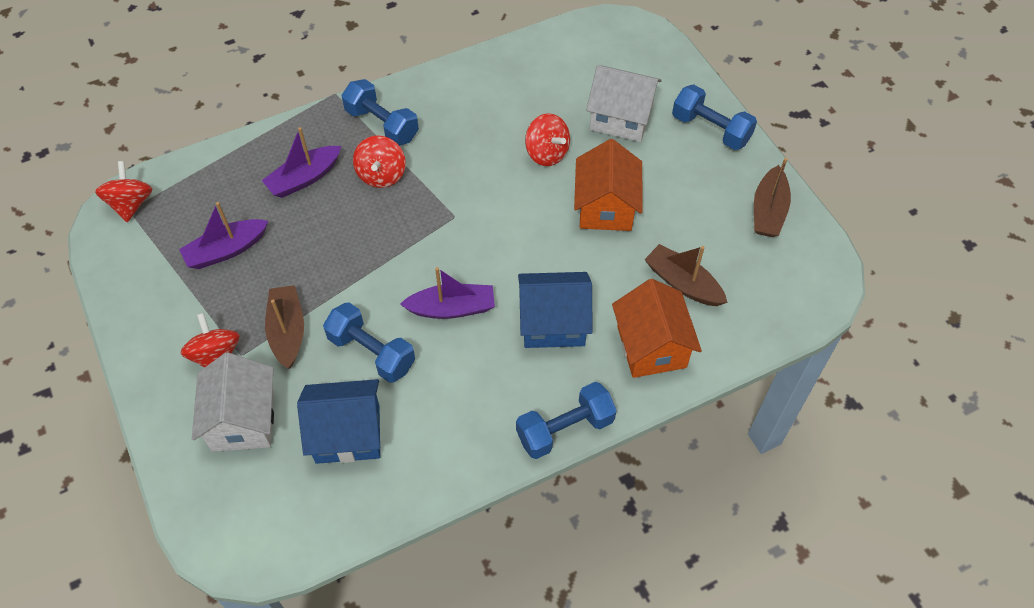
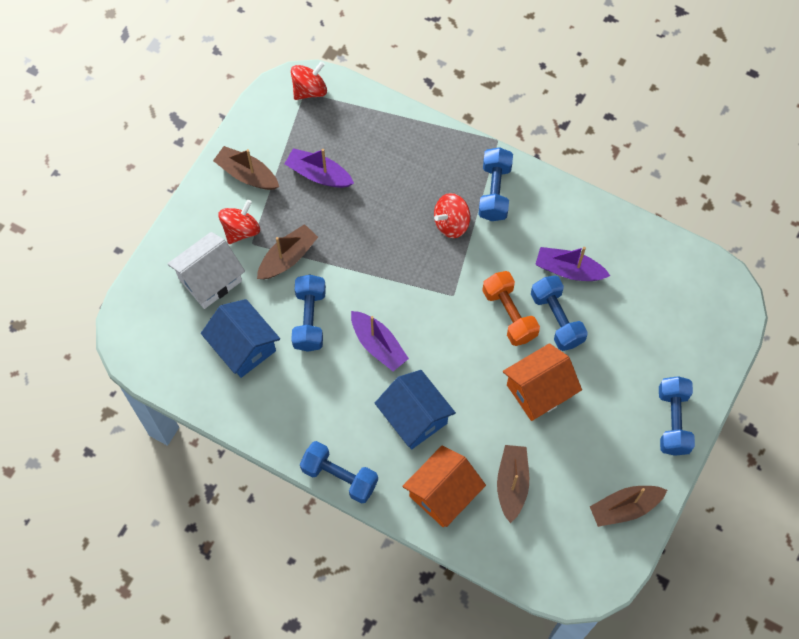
camera: 55 degrees right, 10 degrees up
(162, 313) = (247, 174): none -> brown boat
(304, 178) = (410, 177): purple boat -> purple boat (569, 270)
(512, 185) = (509, 314): none -> orange dumbbell
(547, 153) = (557, 319): red spinning top -> blue dumbbell
(621, 118) = (631, 349): white house -> none

